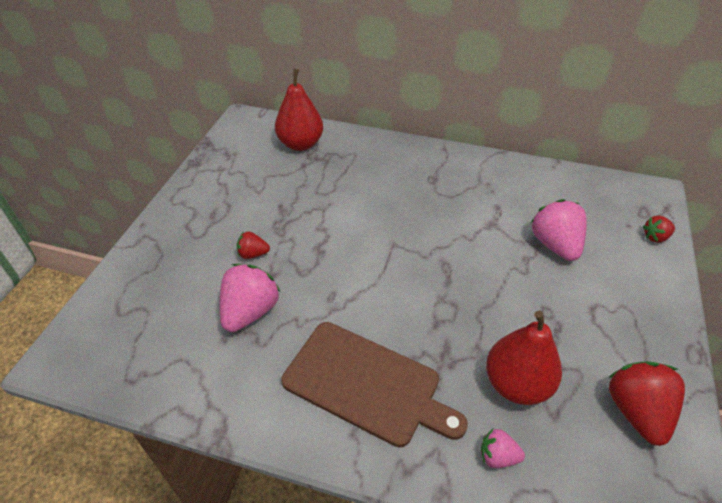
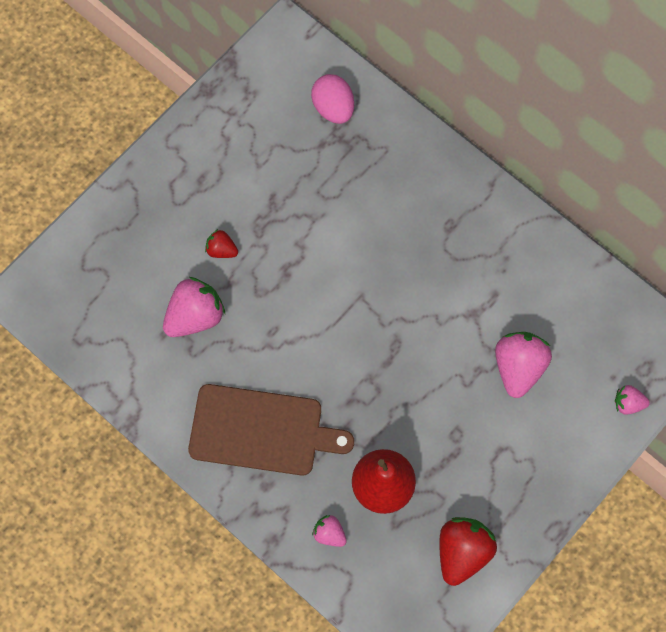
camera: 25 degrees right, 25 degrees up
(300, 144) = (333, 108): red pear -> pink egg
(367, 384) = (262, 430): brown cutting board -> brown cutting board turned 45 degrees counterclockwise
(655, 237) = (628, 403): red strawberry -> pink strawberry

